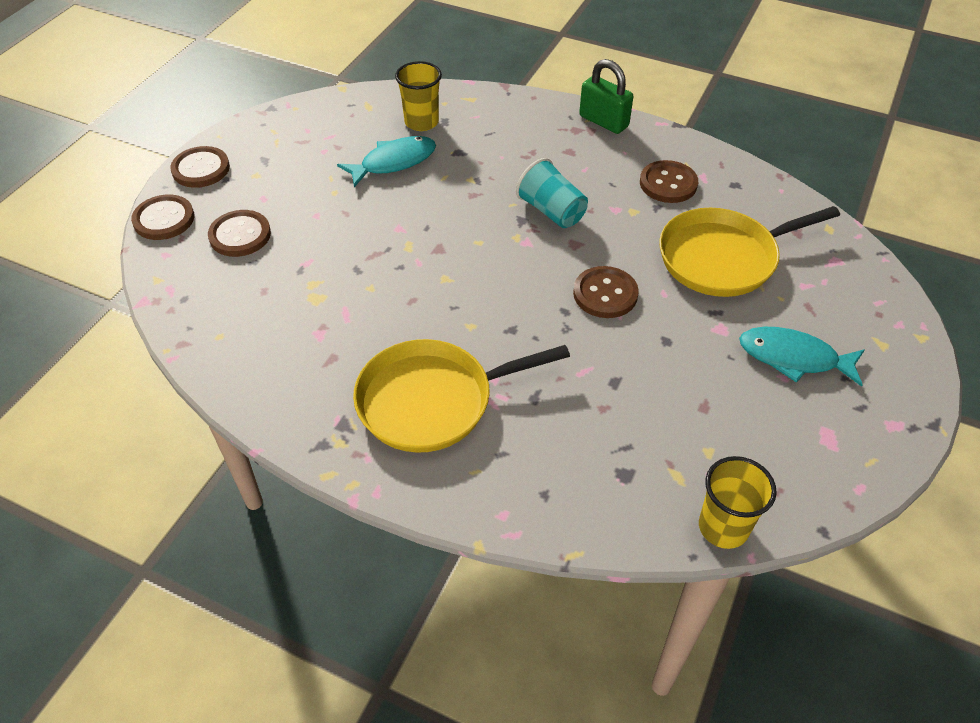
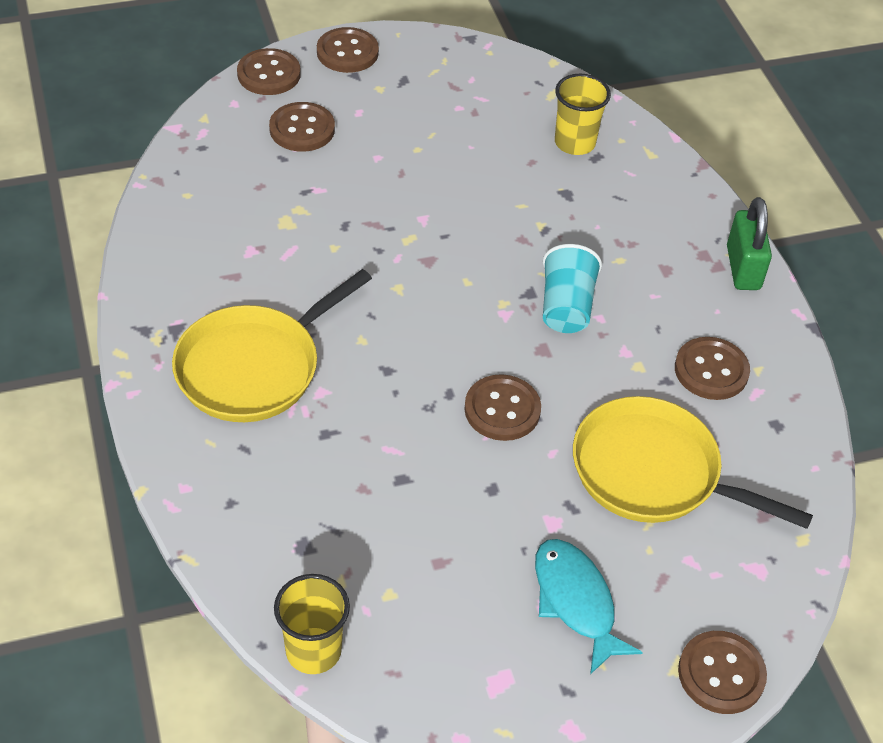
camera: 45 degrees right, 0 degrees up
(394, 162) = (499, 160): turquoise fish -> none
(431, 401) = (254, 368): yellow pan -> yellow pan turned 75 degrees counterclockwise
(901, 326) = (721, 674): none -> brown button

